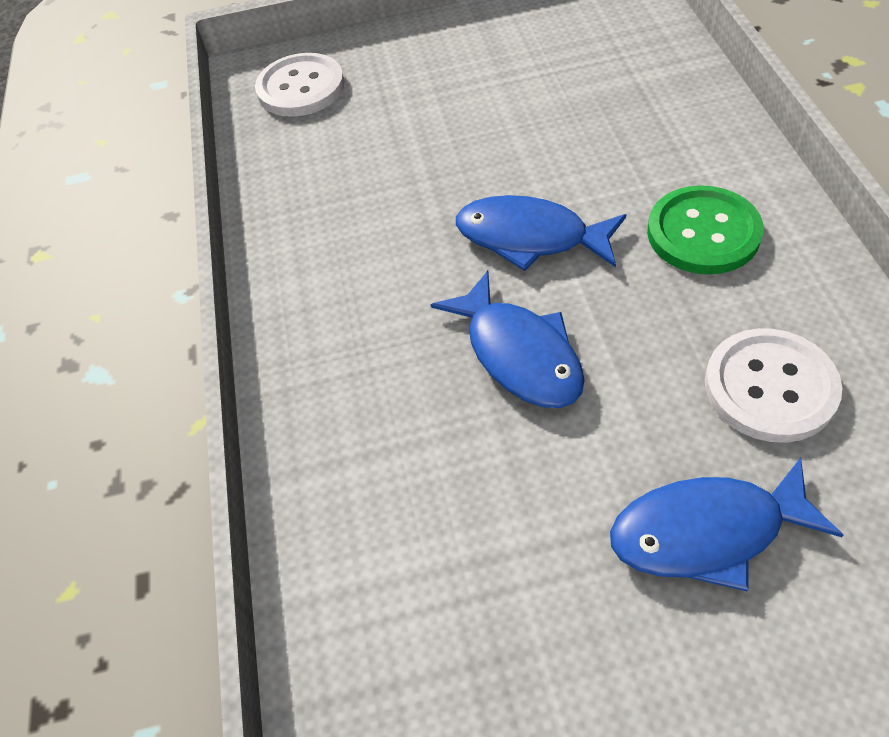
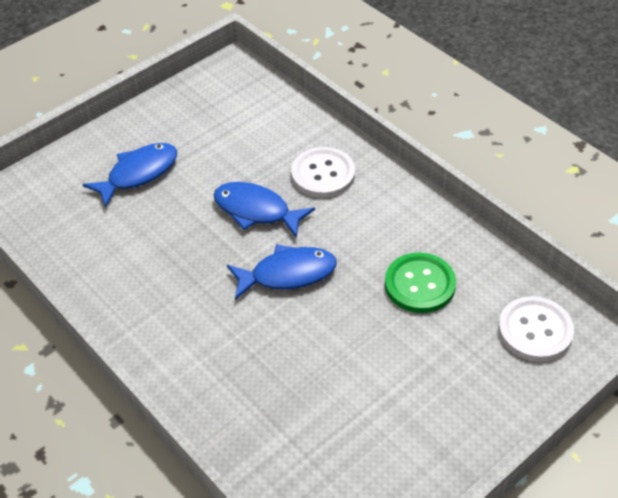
camera: 145 degrees right, 5 degrees down
(703, 233) = (186, 314): green button -> green button (420, 284)
(770, 387) = (125, 240): white button -> white button (323, 174)

